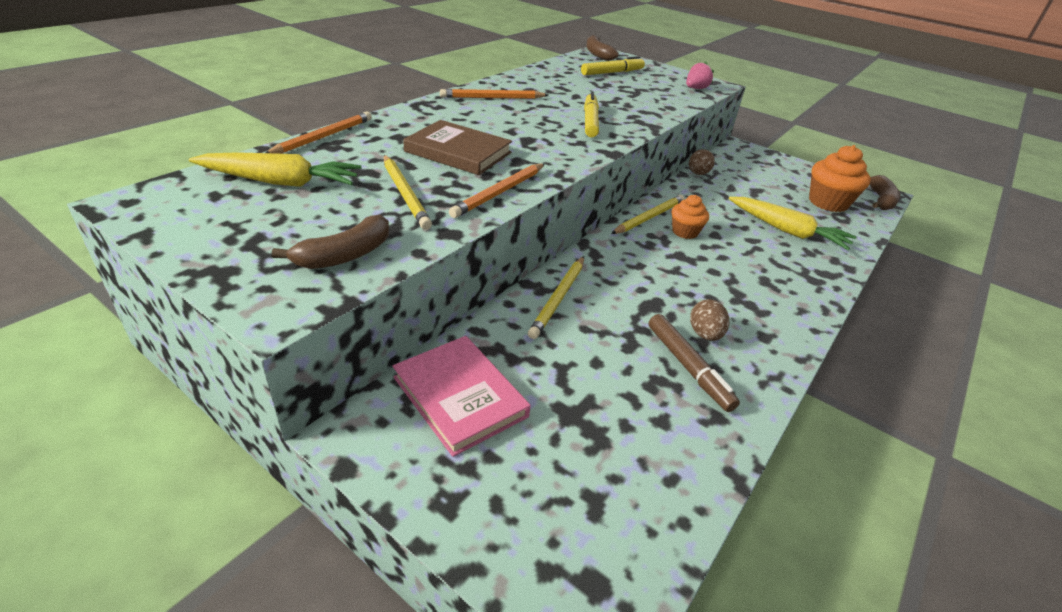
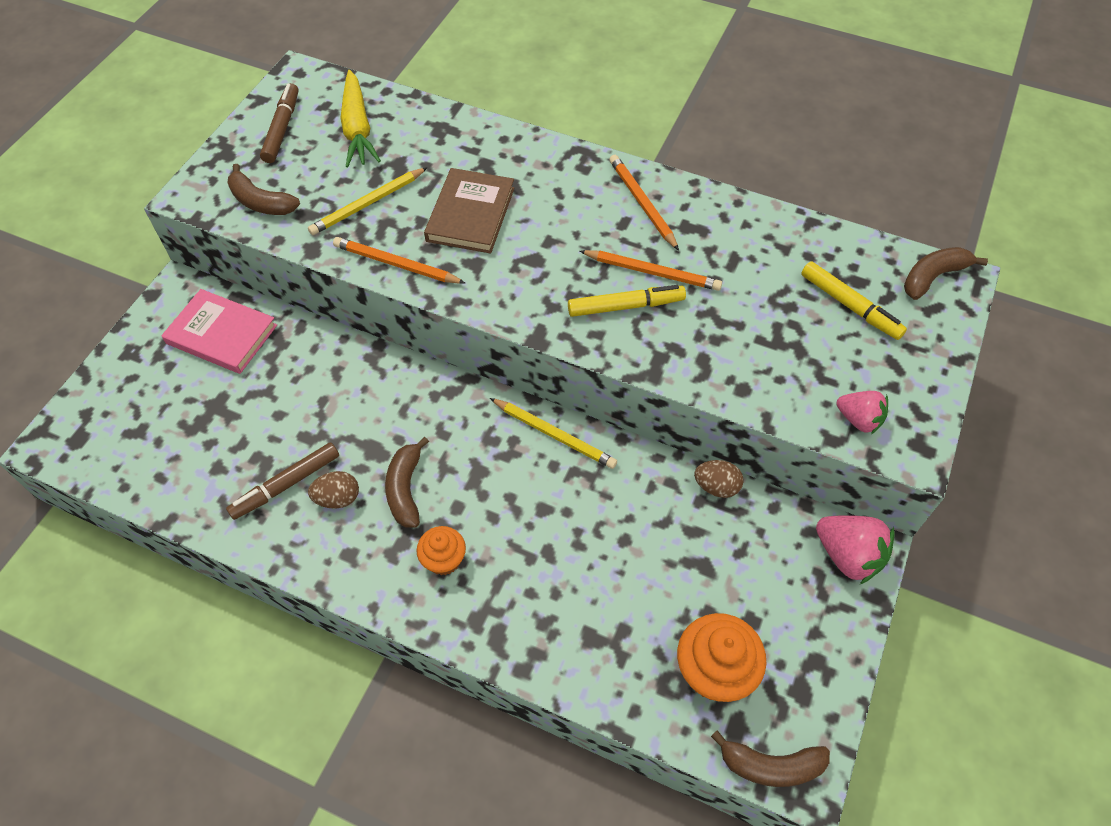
camera: 80 degrees right, 20 degrees up
(223, 225) = (282, 128): none -> brown marker
(323, 137) = (455, 118): orange pencil -> orange pencil (652, 272)
(459, 397) = (222, 334): pink book -> pink book turned 75 degrees clockwise
(558, 298) = (362, 373): yellow pencil -> none
(685, 232) = (534, 475): orange cupcake -> orange cupcake (444, 559)
(696, 293) = (405, 489): none -> brown banana
(744, 151) = (848, 555): none -> pink strawberry
(787, 231) = (592, 598): yellow carrot -> none

